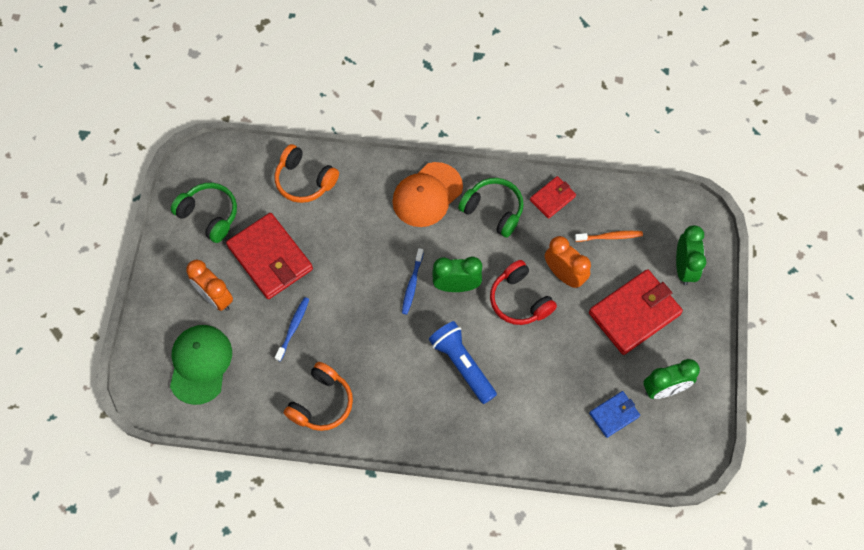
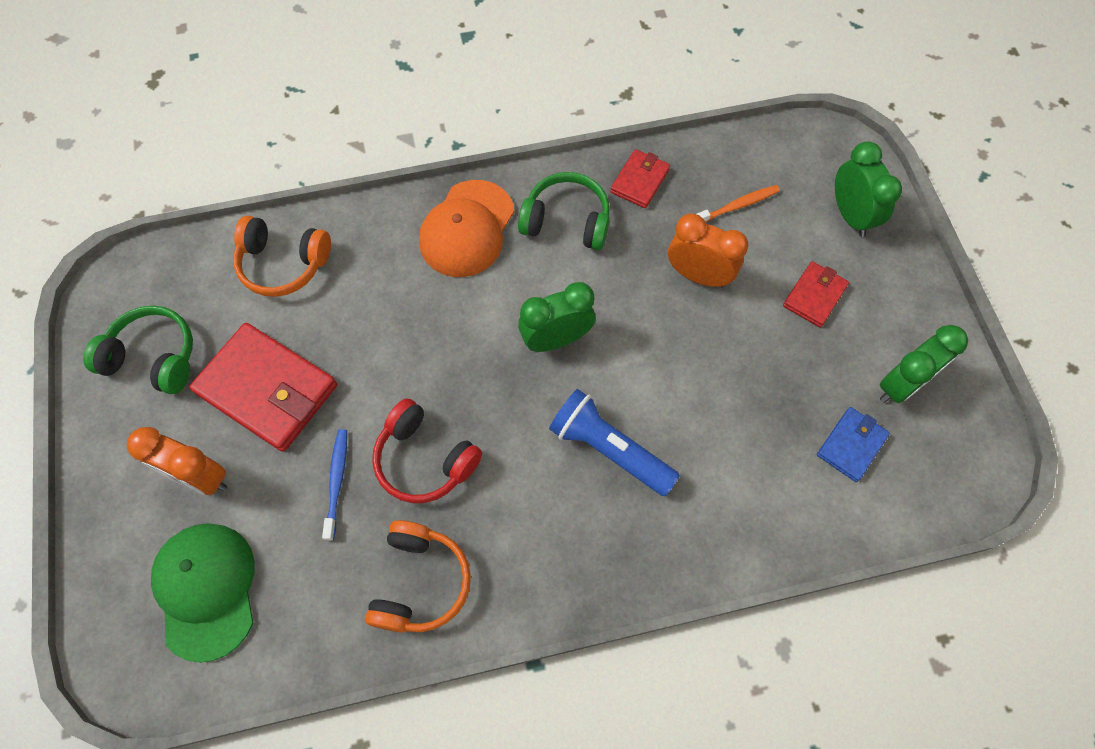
camera: 20 degrees left, 0 degrees up
(412, 284) = (492, 358): blue toothbrush -> none
(519, 300) = (652, 330): red headphones -> red headphones (424, 460)
(634, 313) = (814, 296): red wallet -> red wallet, size x0.52

